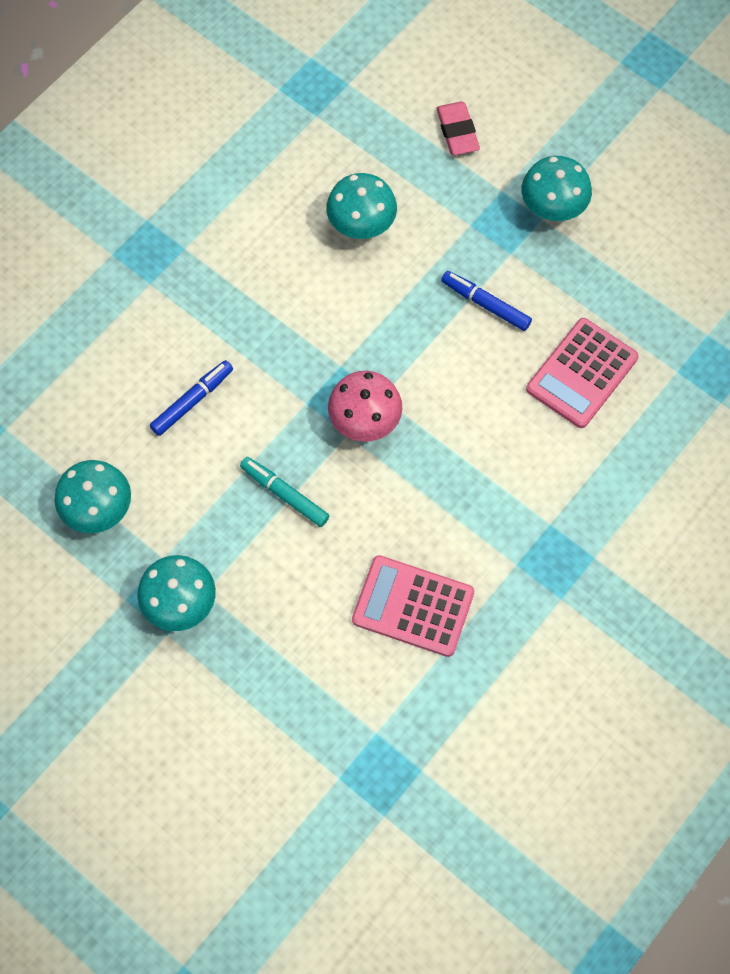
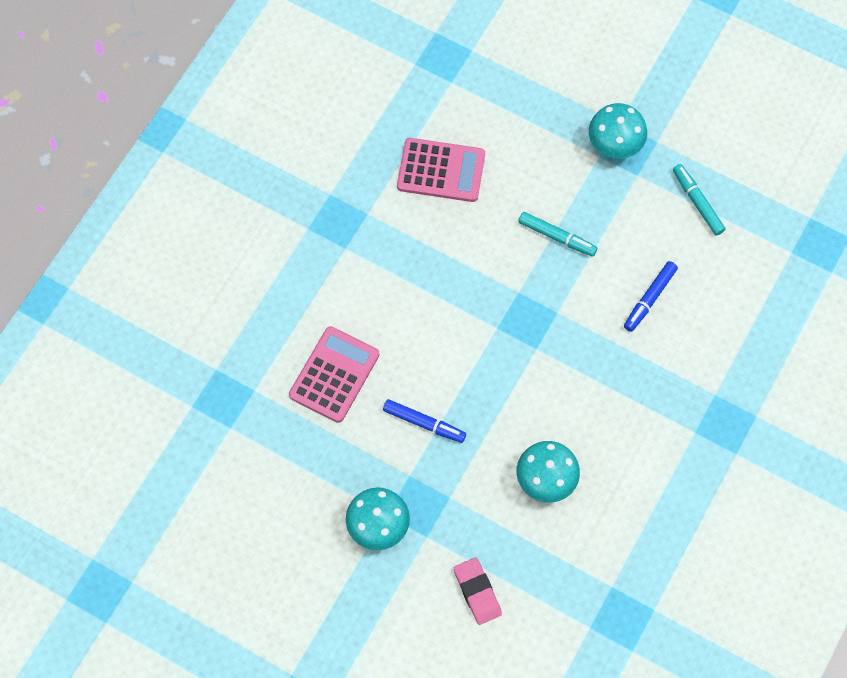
camera: 170 degrees right, 0 degrees up
(98, 509) = (697, 202): turquoise mushroom -> turquoise marker
(365, 421) = (506, 305): pink mushroom -> none

